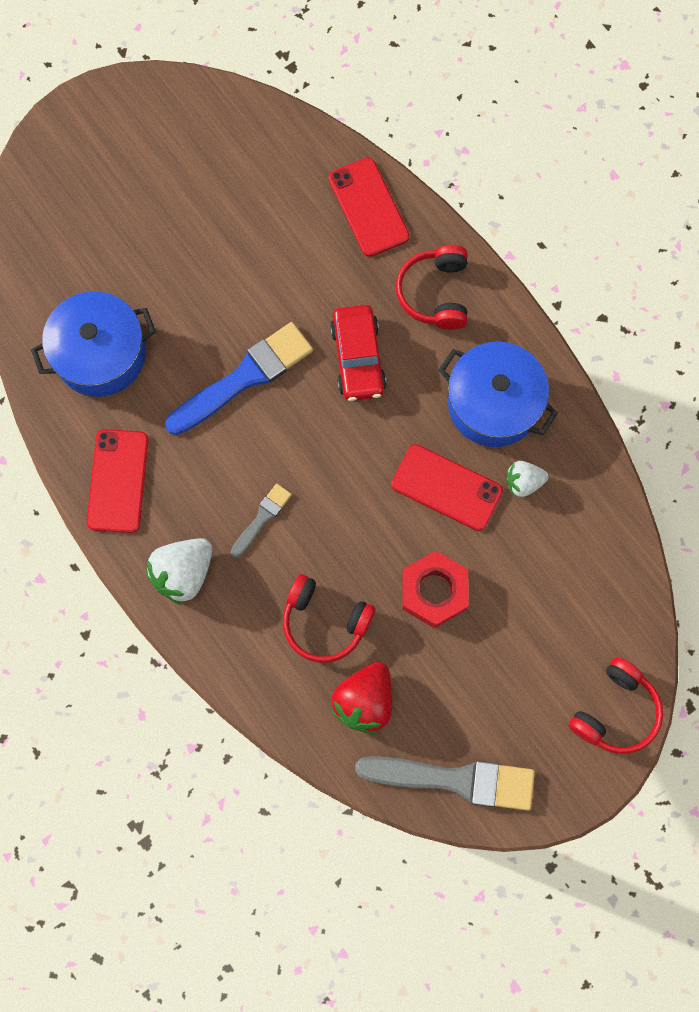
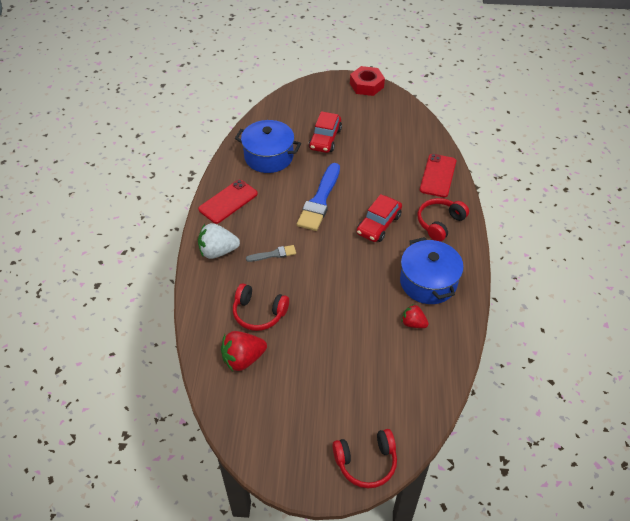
camera: 40 degrees right, 25 degrees down
(153, 257) = (325, 139): none -> red car
(244, 378) = (320, 200): blue brush -> blue brush turned 105 degrees clockwise
(324, 622) = (259, 313): red headphones -> red headphones turned 45 degrees counterclockwise
(434, 591) = (323, 337): red nut -> red nut (366, 85)
(446, 487) = (372, 300): red phone -> none
(454, 779) = (250, 427): grey brush -> none
(523, 482) = (413, 323): white strawberry -> red strawberry

